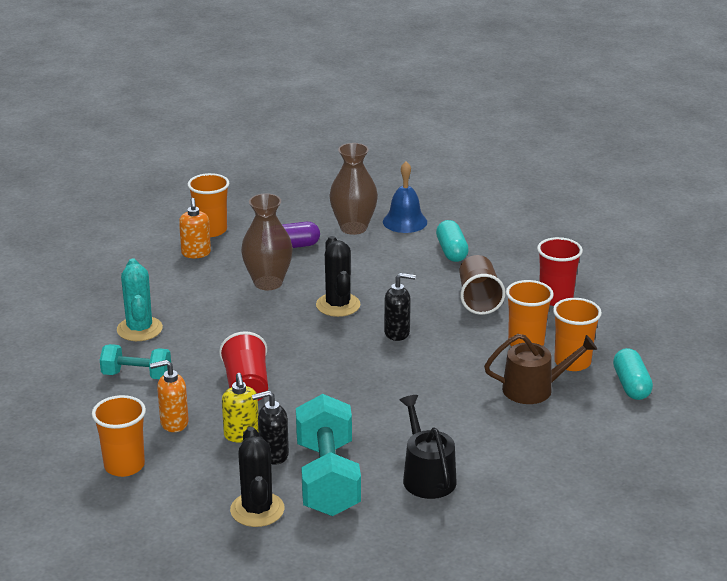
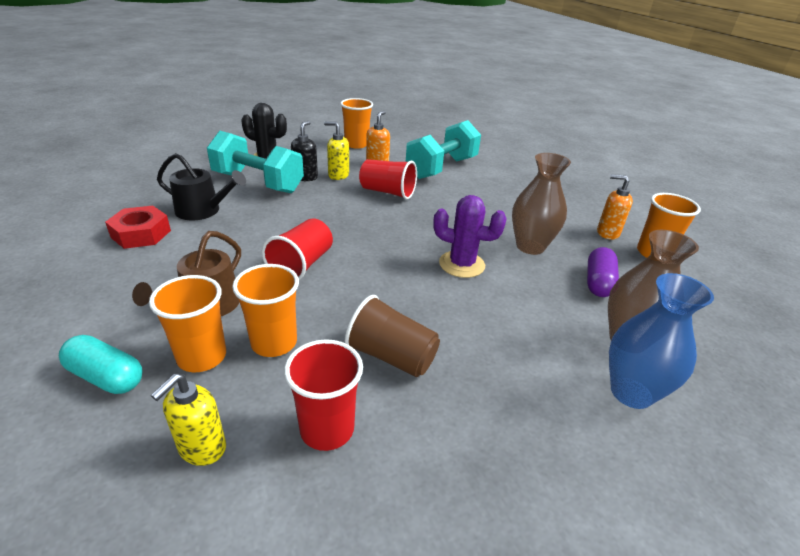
camera: 120 degrees right, 5 degrees up
(136, 375) = (441, 168): turquoise dumbbell -> turquoise dumbbell, size x1.74
(139, 329) = (498, 182): turquoise cactus -> none
(338, 305) = (461, 264): black cactus -> purple cactus
(397, 333) = (384, 274): black soap dispenser -> none
(405, 221) = (631, 392): blue bell -> blue vase
(435, 374) = (301, 265): none -> red cup
(451, 251) = (522, 395): turquoise capsule -> none
(506, 483) = (141, 234): none -> red nut
(616, 327) = (202, 448): none -> yellow soap dispenser

